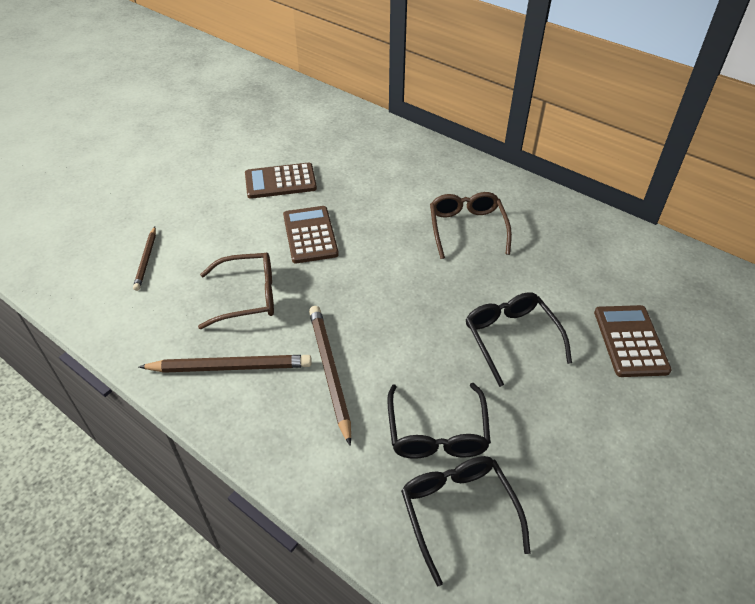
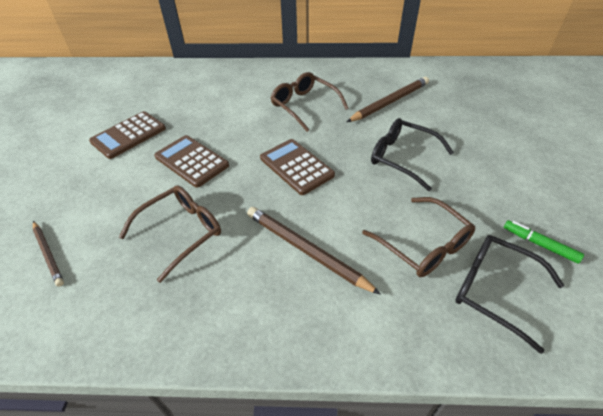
camera: 35 degrees left, 0 degrees up
(230, 367) = (219, 297): brown pencil -> brown pencil (390, 102)
(437, 432) = (423, 245): black glasses -> brown glasses
(556, 506) = (539, 244): none -> green marker
(630, 341) = (467, 124): brown calculator -> brown calculator (296, 167)

